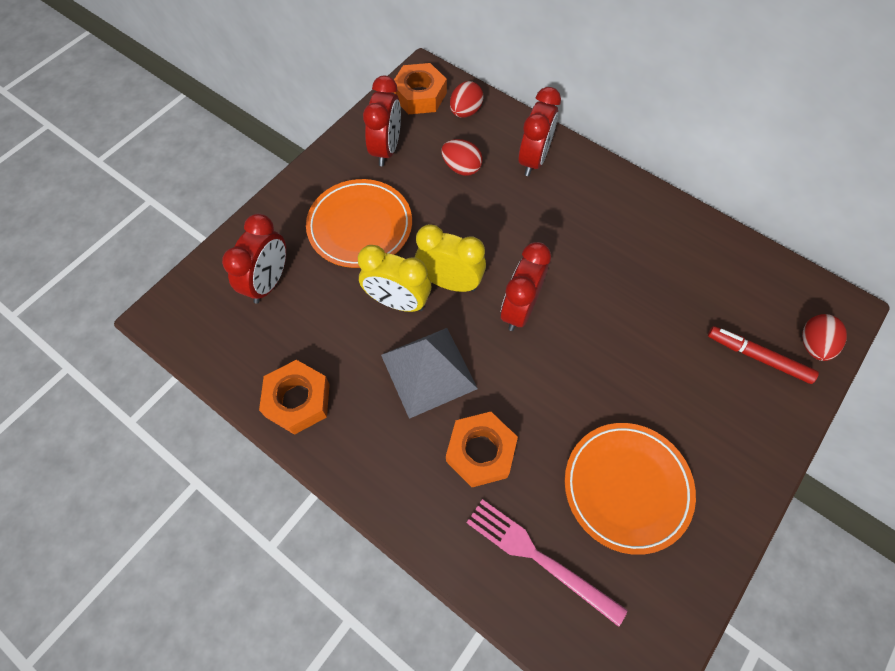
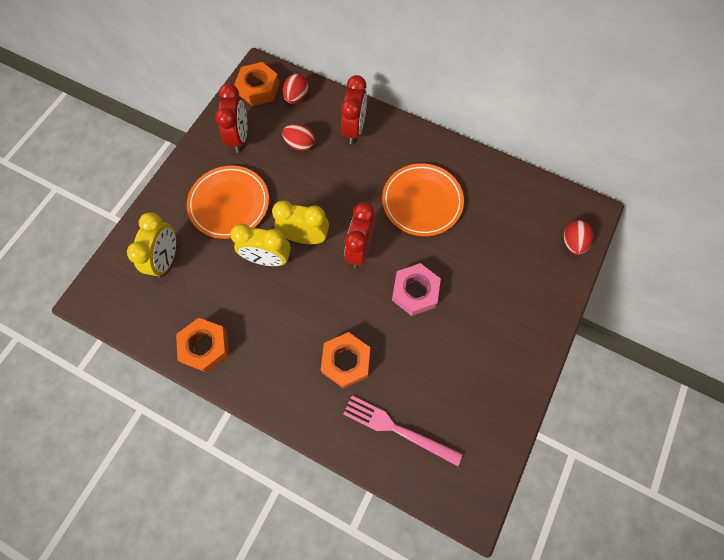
camera: 10 degrees left, 5 degrees up
(269, 282) = (166, 259): red clock -> yellow clock
(429, 371) = (299, 308): grey pyramid -> none
(587, 375) = (415, 292): none -> pink nut
(627, 487) = (452, 369): orange plate -> orange plate (422, 202)
(758, 357) = (534, 258): red marker -> none

